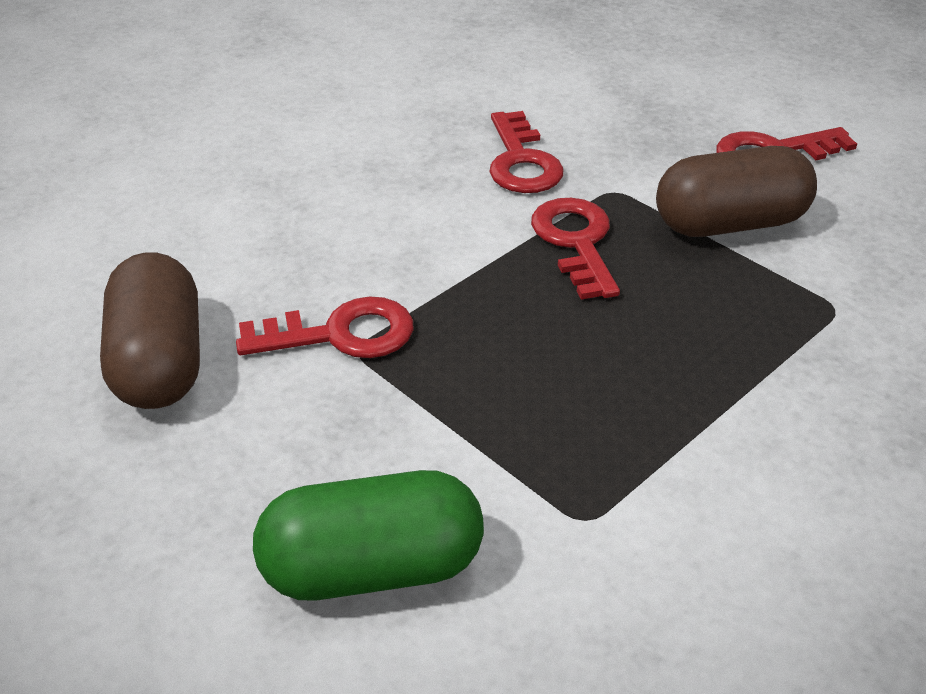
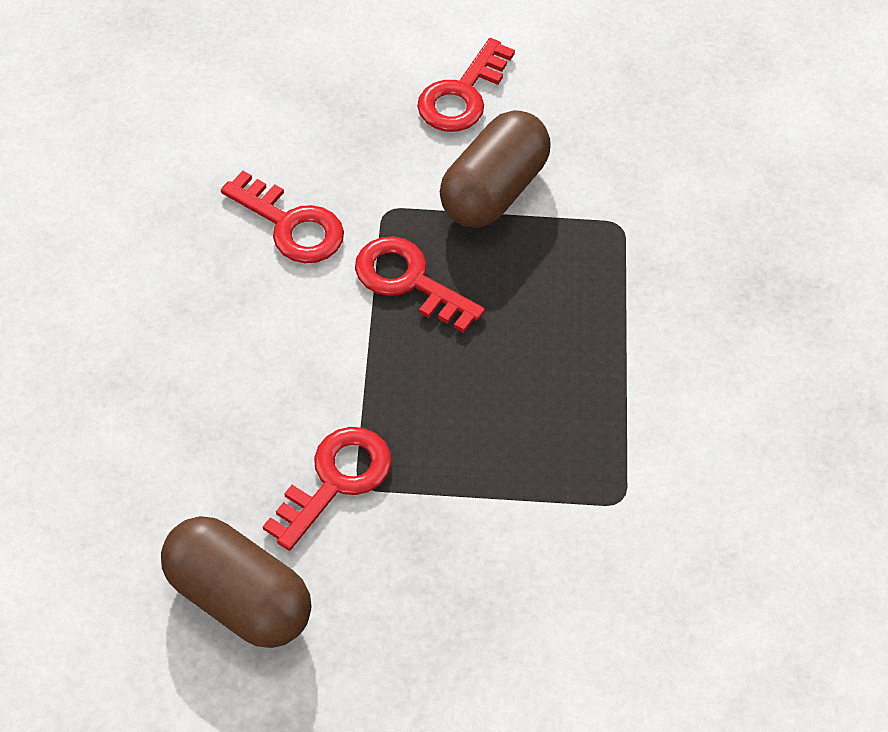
camera: 45 degrees left, 15 degrees up
(372, 567) = (541, 627): green capsule -> none

